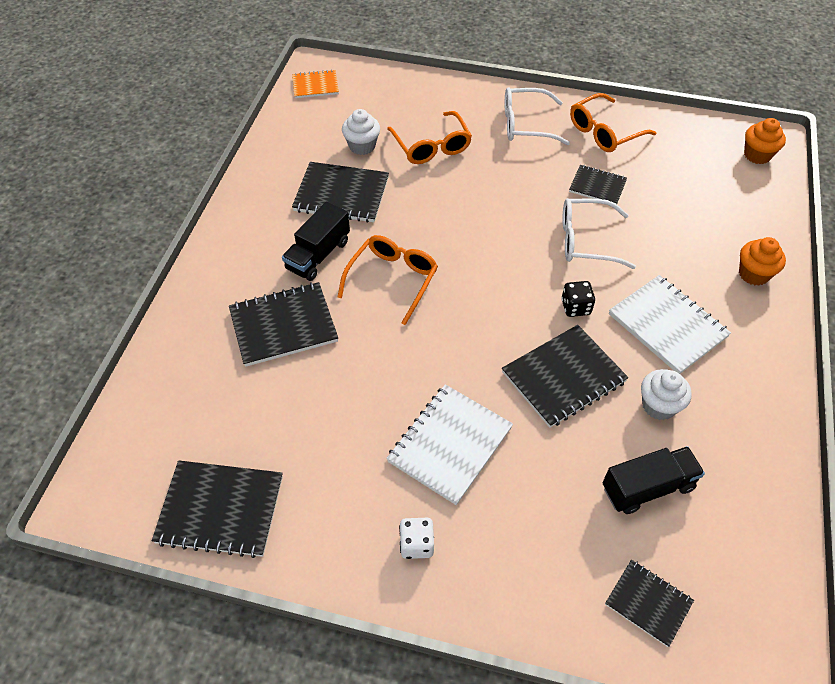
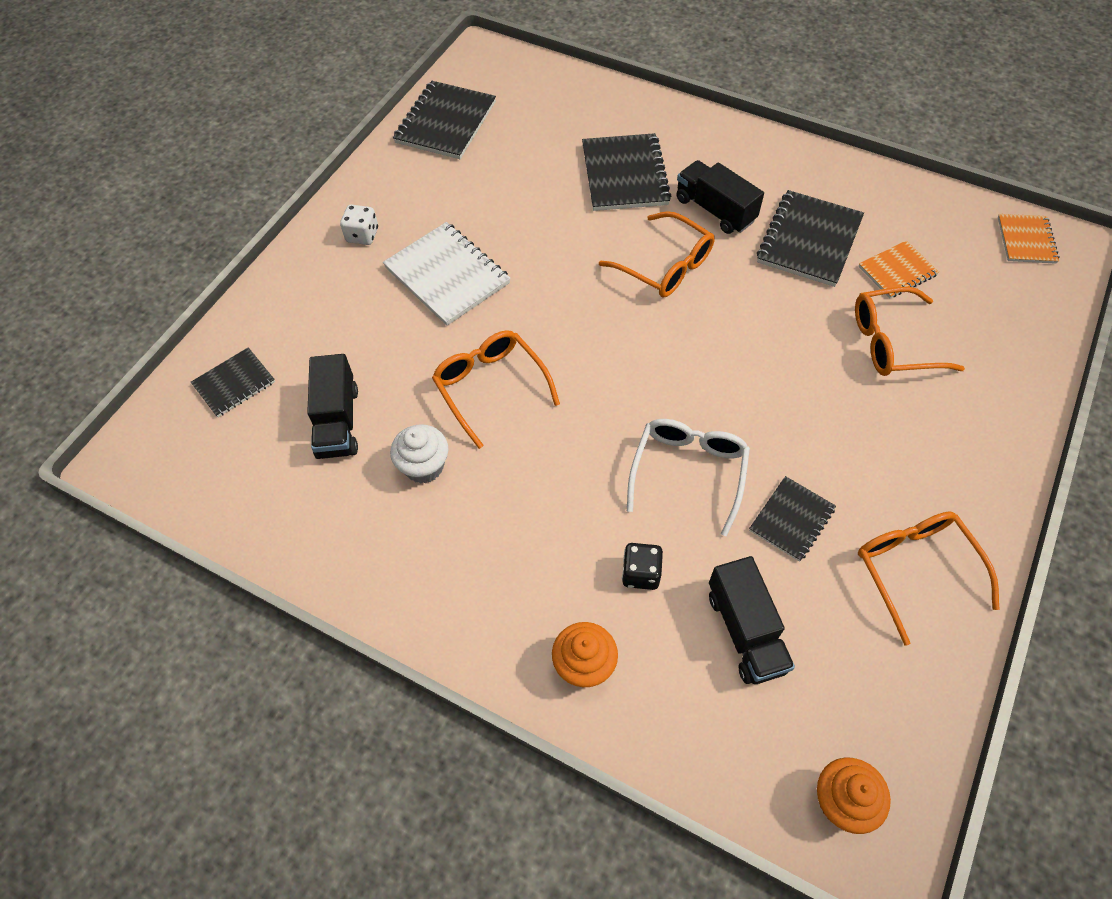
camera: 105 degrees right, 5 degrees up
(362, 146) = (897, 271): white cupcake -> orange notebook
(526, 124) = (936, 465): white glasses -> none
(563, 377) = (490, 387): black notebook -> orange glasses
(575, 307) = (582, 427): black dice -> black dice (641, 573)
(667, 325) = (528, 517): white notebook -> none
(685, 201) = (745, 631): none -> black truck

